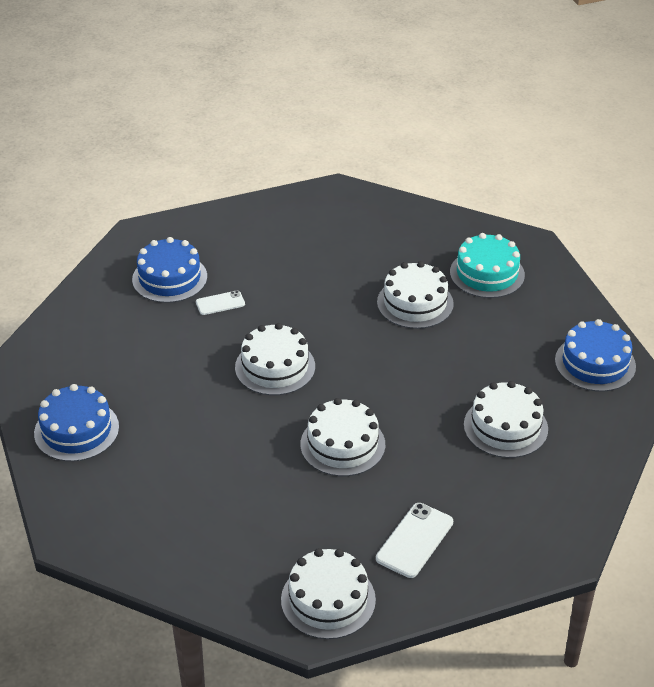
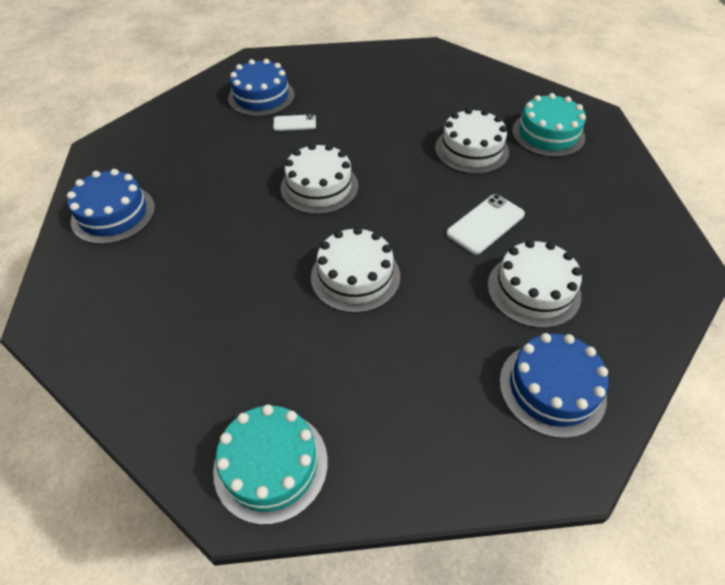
camera: 15 degrees right, 10 degrees up
(328, 600) = (271, 465): white cake -> turquoise cake
(415, 540) = (396, 408): white phone -> white phone (485, 224)
(595, 363) = (645, 238): blue cake -> blue cake (552, 388)

